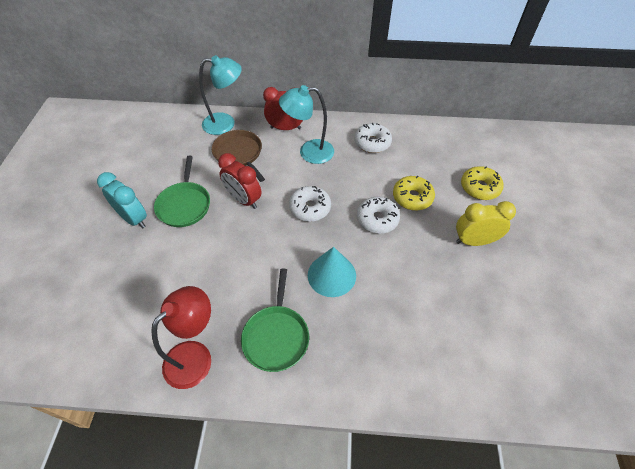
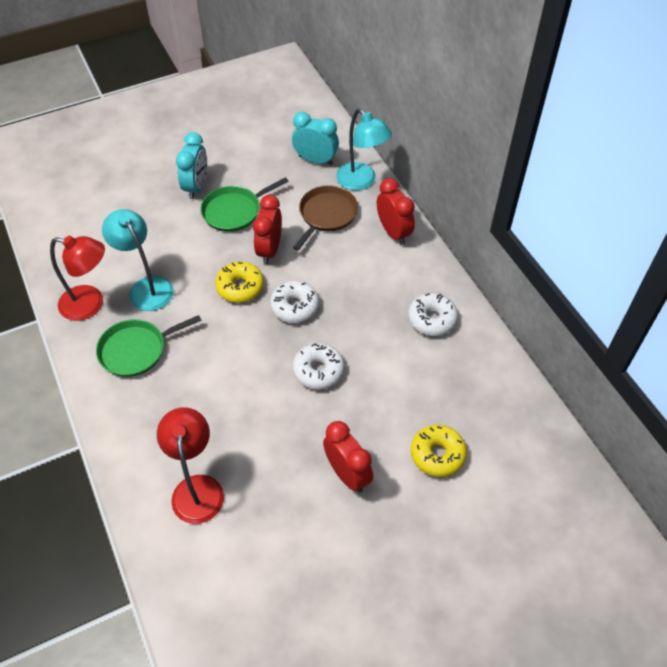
camera: 60 degrees right, 0 degrees up
(181, 137) = (315, 160): none -> turquoise clock
(309, 152) = (372, 269): turquoise lamp -> turquoise lamp (146, 287)
(331, 275) = (224, 362): turquoise cone -> none
(412, 197) = (372, 391): yellow donut -> yellow donut (240, 287)
(444, 345) = (197, 488): none -> red lamp
(474, 241) = (347, 474): yellow clock -> red clock

